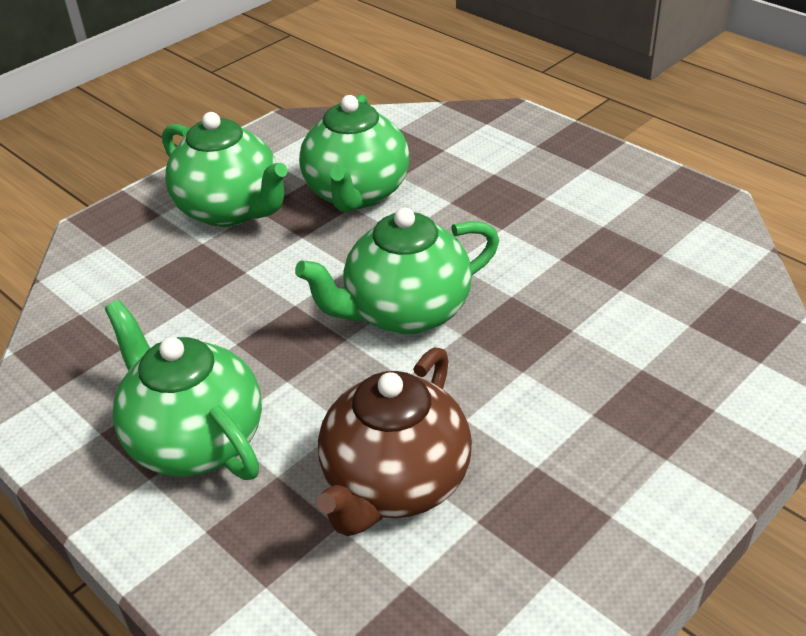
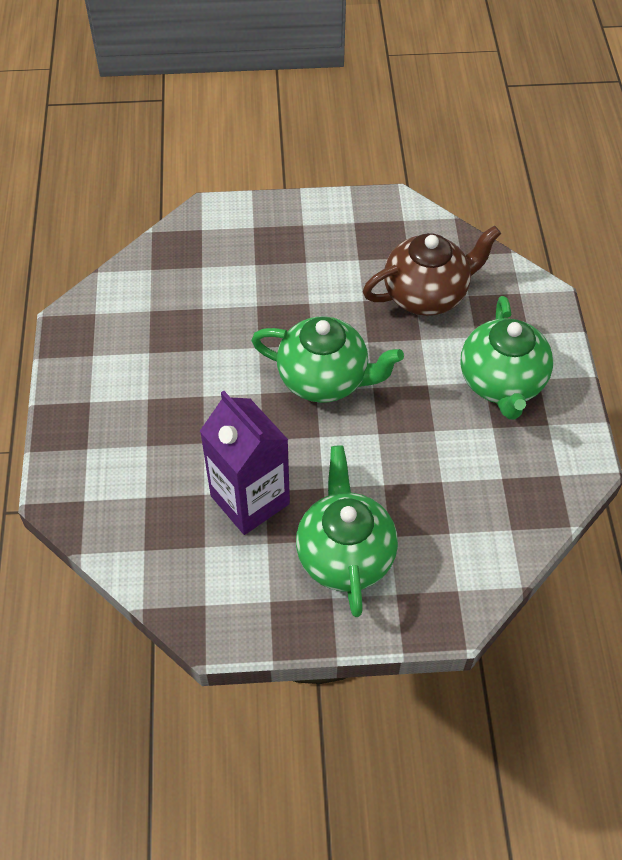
camera: 140 degrees left, 15 degrees up
(357, 194) = (250, 500): green teapot -> purple carton

